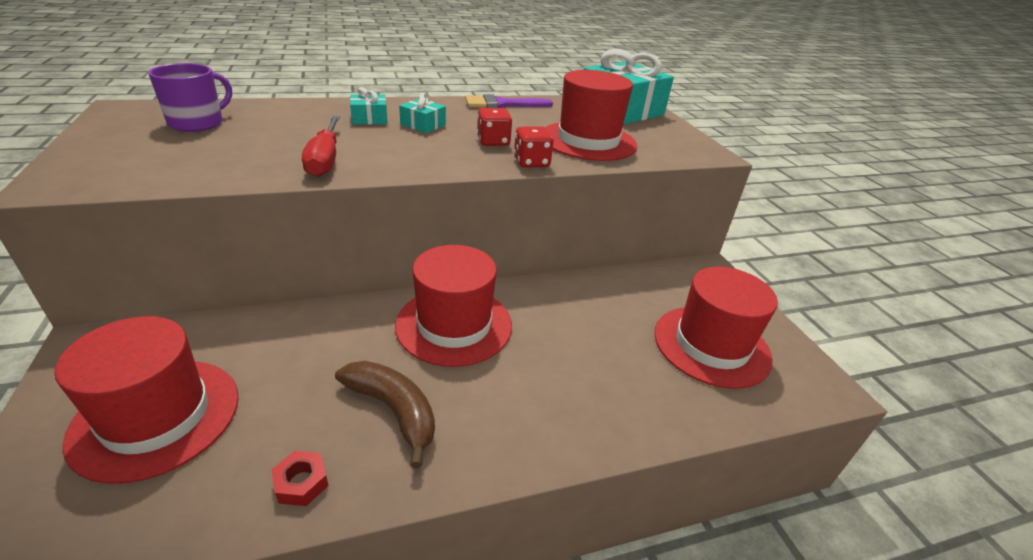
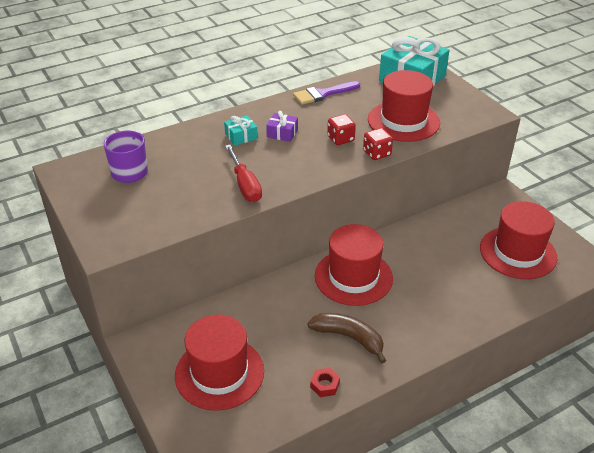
camera: 10 degrees left, 5 degrees up
(423, 125) = (282, 133): turquoise gift -> purple gift

